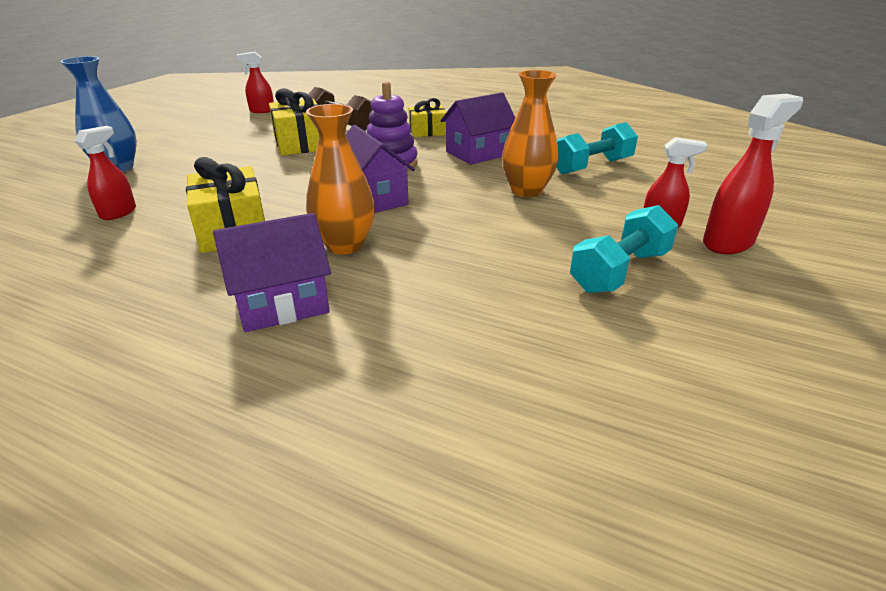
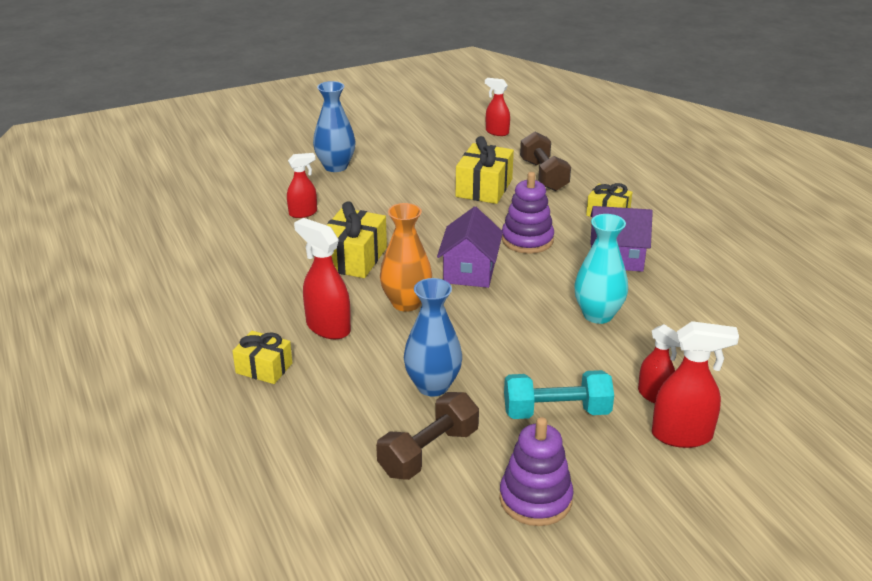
camera: 40 degrees right, 0 degrees up
(245, 389) = (264, 368): none -> yellow gift
(282, 303) = (327, 327): purple house -> red spray bottle
(481, 304) = (433, 386): none -> blue vase
(526, 190) = (598, 315): orange vase -> turquoise vase
(579, 373) = (429, 452): none -> brown dumbbell
(591, 166) = (697, 316): turquoise dumbbell -> none
(740, 357) = (535, 499): none -> purple stacking toy

